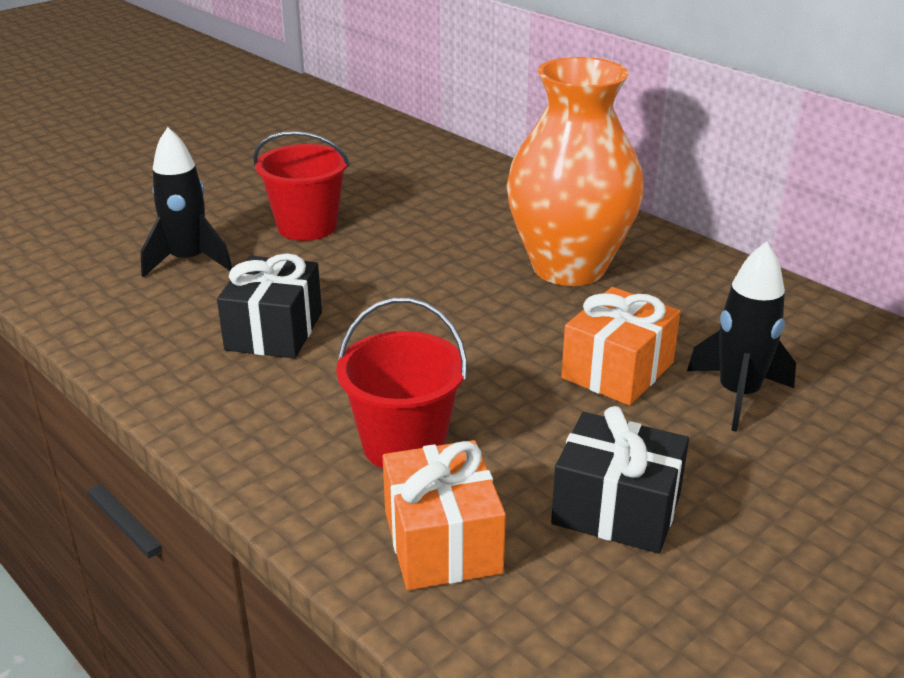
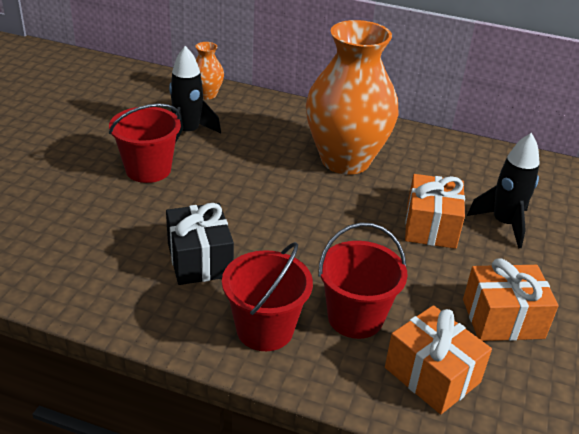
camera: 30 degrees left, 5 degrees up
(188, 261) = (85, 220): black rocket -> black rocket (188, 133)
(277, 424) = (265, 329): none -> red bucket
(455, 163) = (207, 94): none -> orange vase
(616, 509) = (503, 319): black gift -> orange gift

